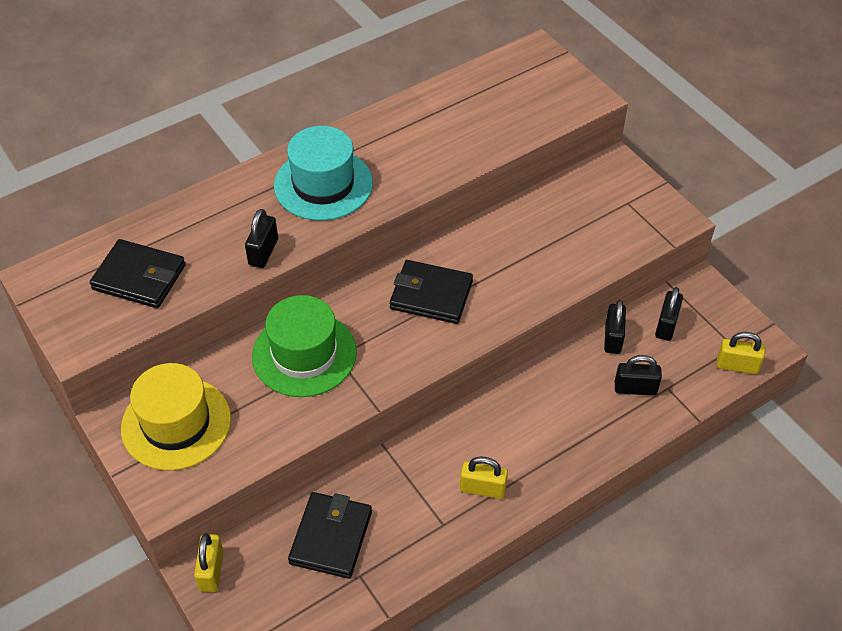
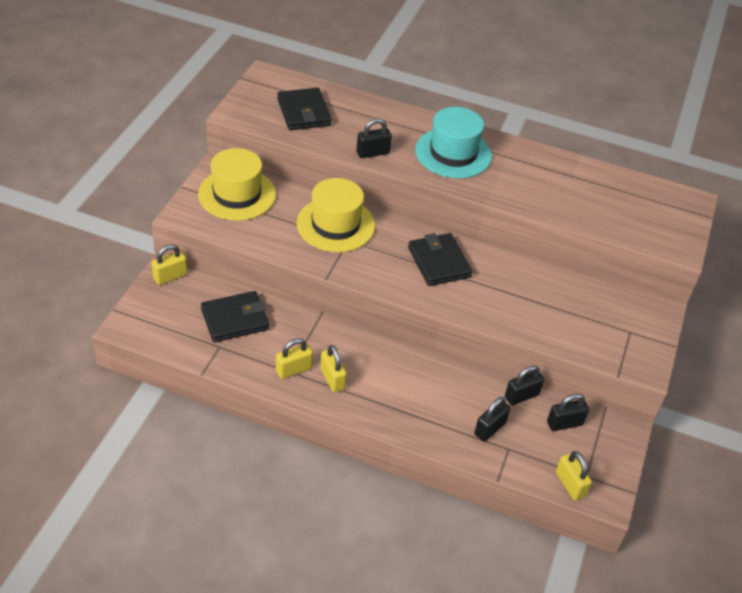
camera: 50 degrees right, 5 degrees down
(304, 354) = (335, 224): green hat -> yellow hat
(445, 519) = (293, 369): none -> yellow padlock
(635, 388) = (490, 428): black padlock -> black padlock turned 75 degrees clockwise

